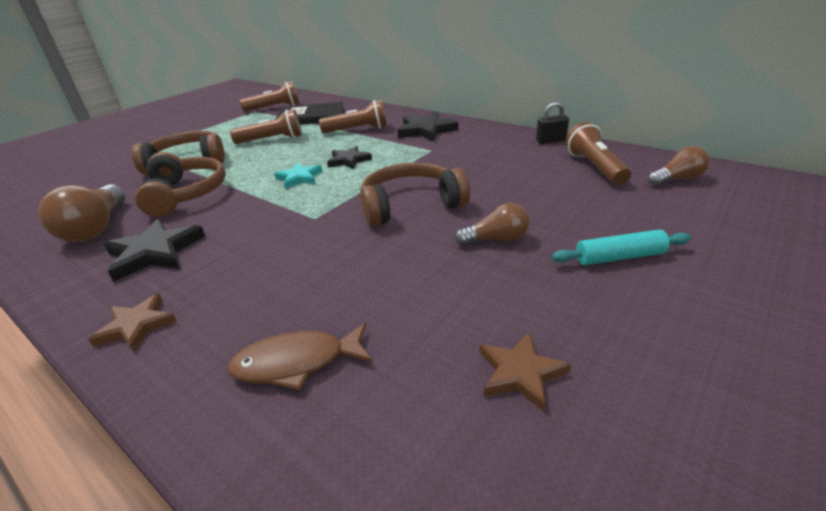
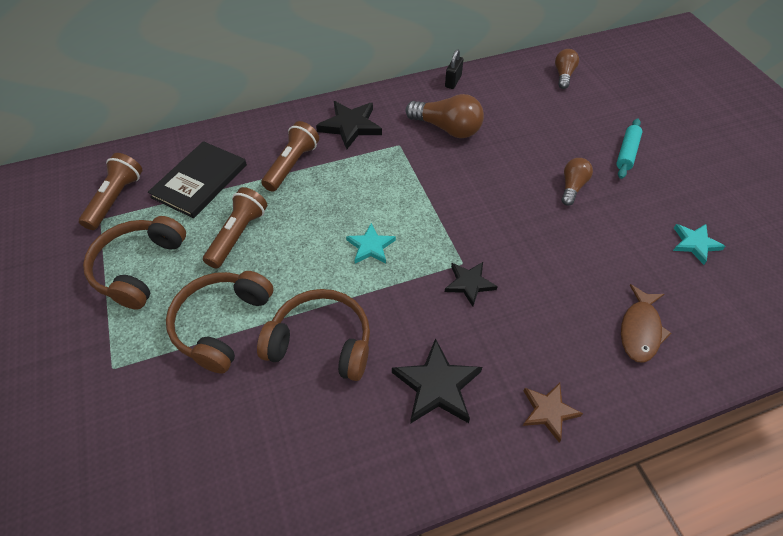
camera: 60 degrees left, 20 degrees up
(96, 228) = (338, 432): brown light bulb -> brown light bulb (447, 128)
(348, 160) = (365, 201): black star -> black star (469, 284)
(410, 205) = (490, 202): brown headphones -> brown headphones (139, 268)
(520, 373) = (695, 244): brown star -> turquoise star
(594, 167) = (516, 92): brown flashlight -> none

